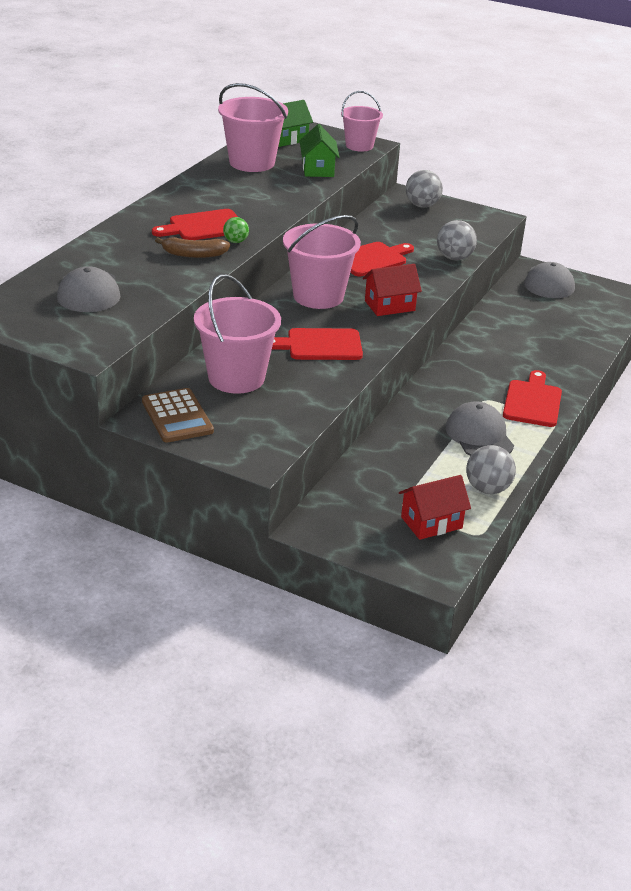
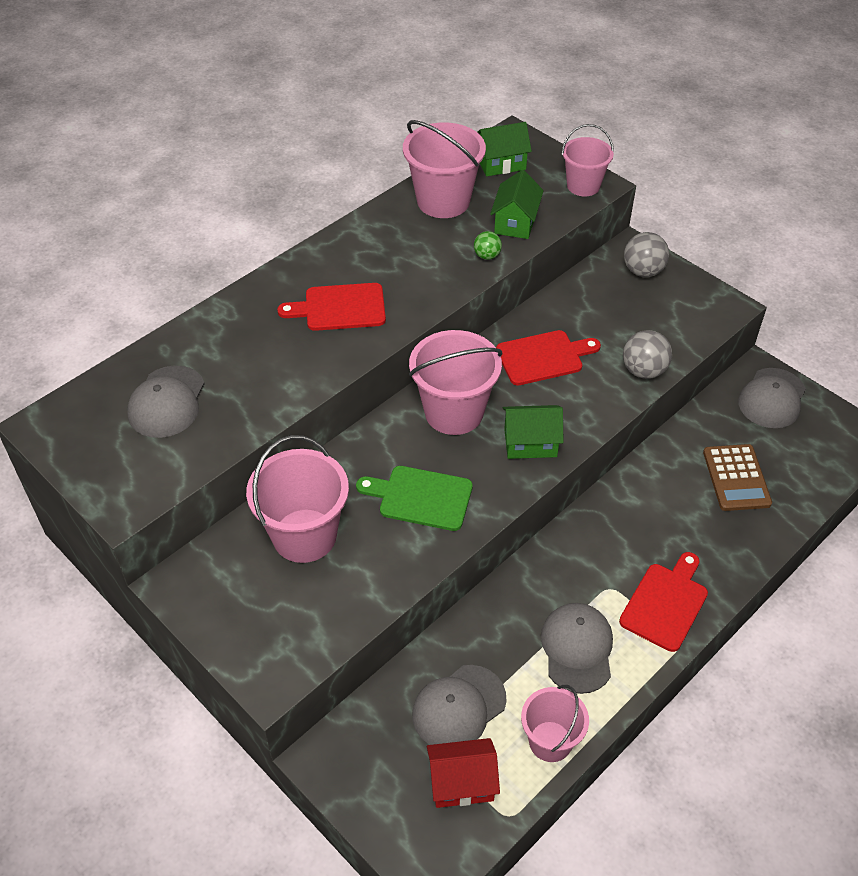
camera: 20 degrees right, 15 degrees up
(177, 416) = (214, 587): brown calculator -> brown calculator (736, 478)
(194, 254) = (308, 356): brown banana -> none
(235, 241) = (364, 340): green ball -> green ball (487, 256)
(320, 345) = (421, 498): red cutting board -> green cutting board
(389, 306) = (530, 443): red house -> green house
(405, 482) = (458, 707): none -> grey cap
(487, 489) = (550, 741): grey ball -> pink bucket

